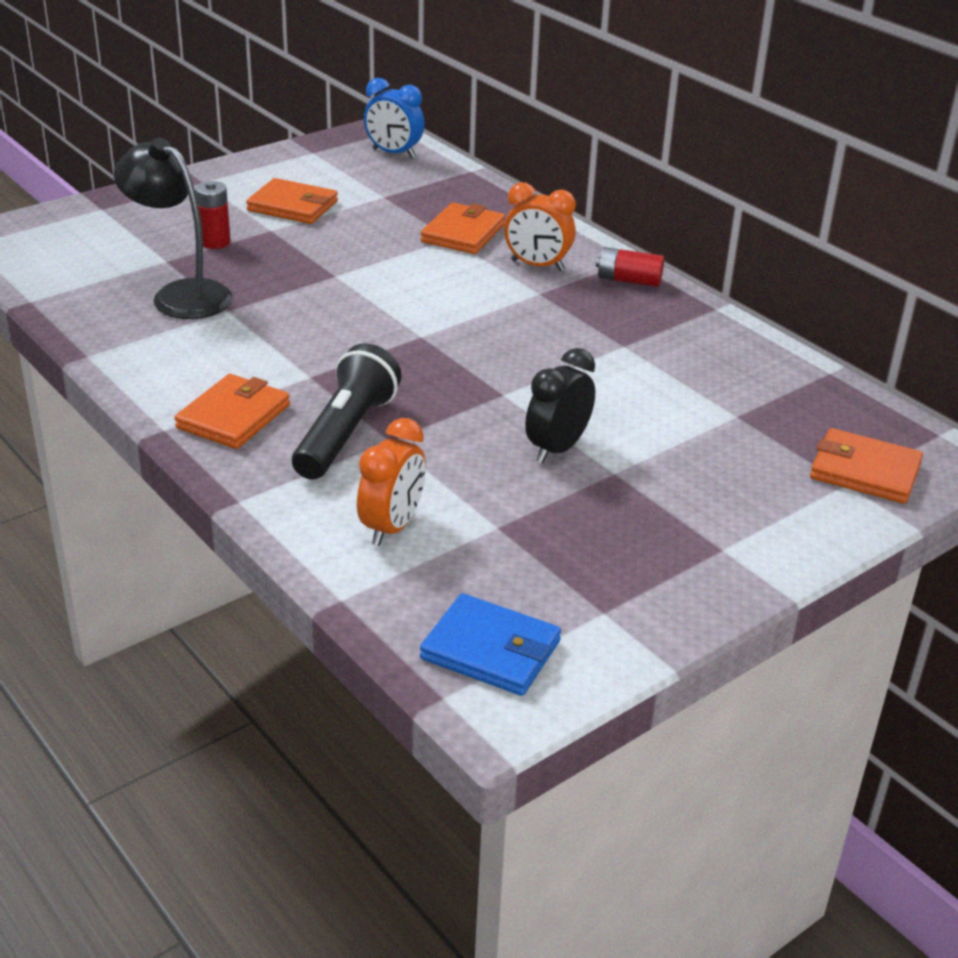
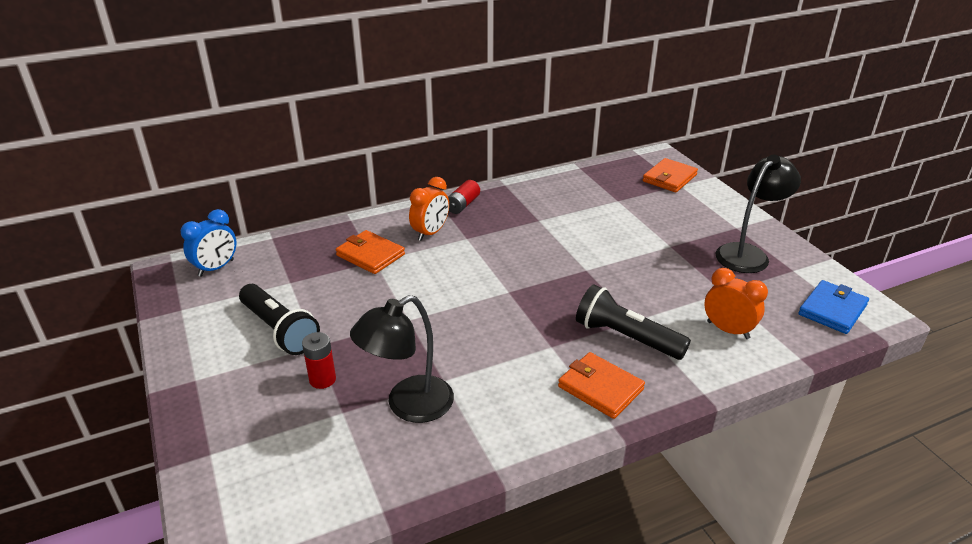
camera: 75 degrees left, 0 degrees up
(292, 206) = (279, 330): orange wallet -> black flashlight
(557, 449) = (647, 260): black clock -> none
(633, 559) = (748, 254): none -> black lamp

